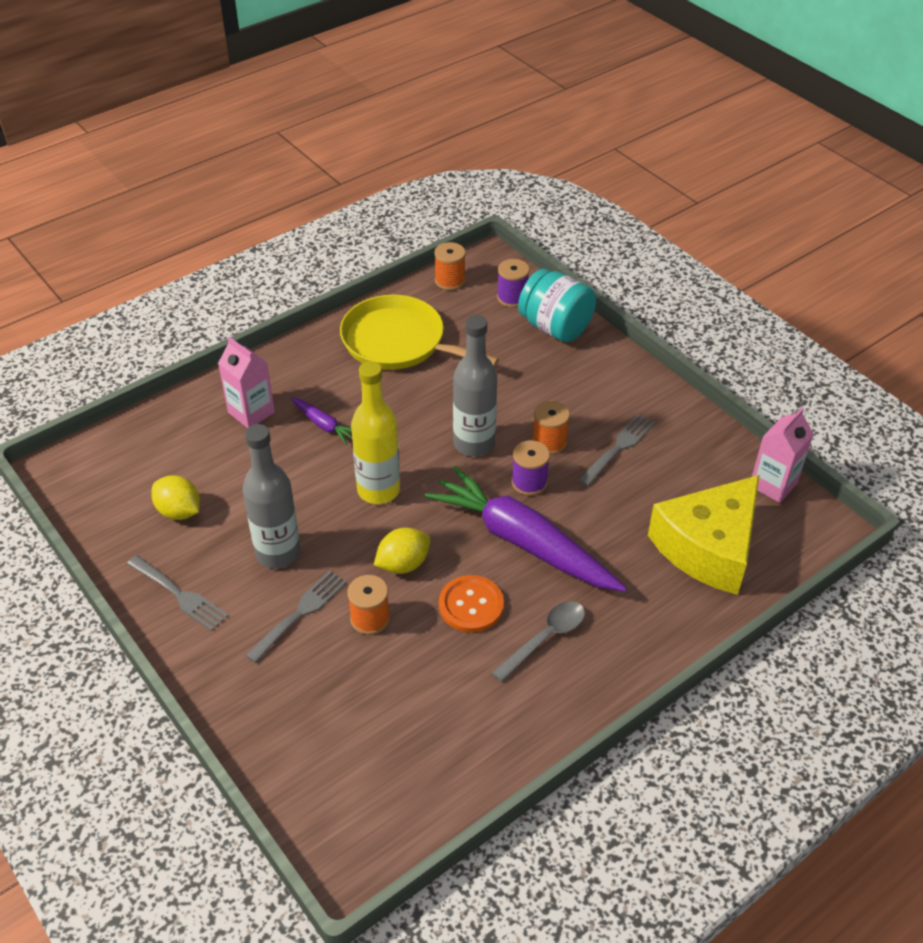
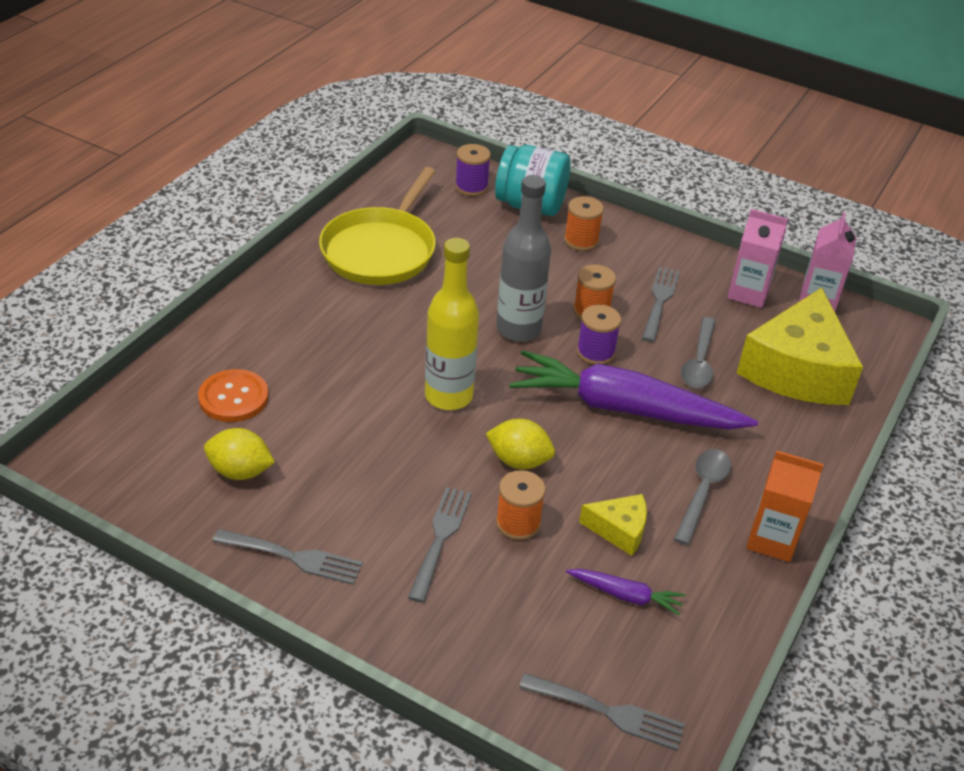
camera: 25 degrees left, 5 degrees down
(251, 412) = (262, 352): pink carton -> pink carton (748, 293)
(278, 553) = (379, 484): grey bottle -> none
(323, 425) = (350, 346): purple carrot -> purple carrot (625, 595)
(347, 802) = (608, 712): none -> grey fork
(398, 342) = (381, 250): yellow pan -> yellow pan turned 75 degrees counterclockwise
(403, 564) = (519, 461): yellow lemon -> yellow lemon turned 75 degrees clockwise
(450, 281) = (398, 183): orange spool -> orange spool (581, 240)
(451, 650) = (619, 530): none -> yellow cheese
(471, 605) = (612, 481): orange button -> orange button (233, 398)
(580, 700) = (771, 540): none -> orange carton
(619, 515) = (699, 361): none -> grey spoon

